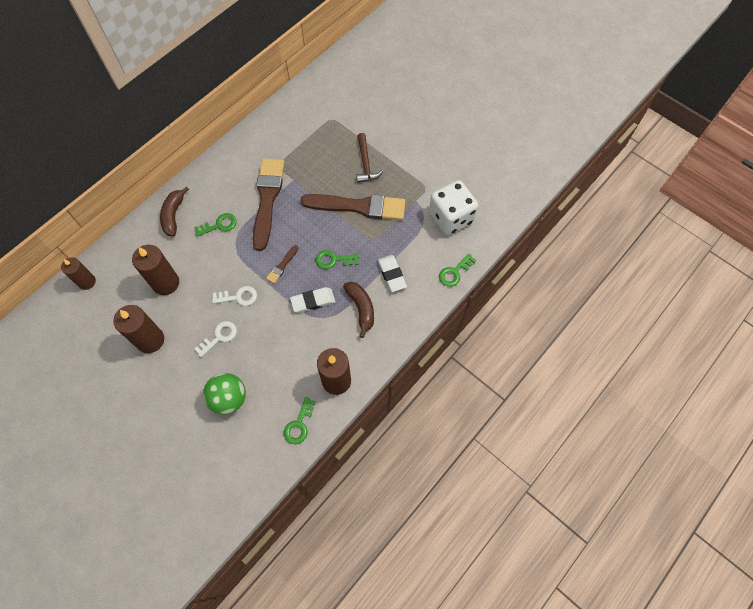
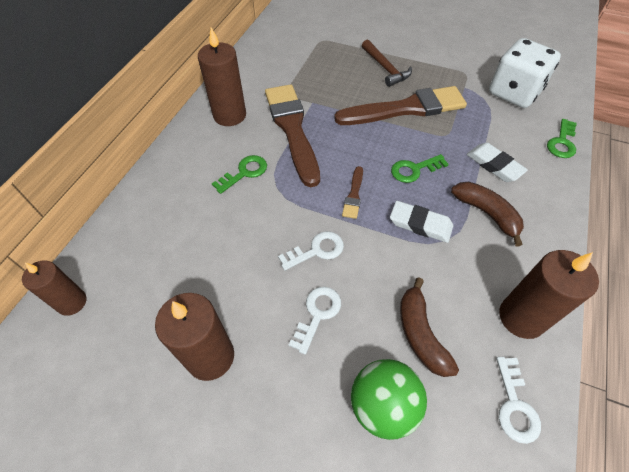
camera: 20 degrees left, 10 degrees down
(166, 283) = (200, 265): brown candle -> brown candle (230, 115)
(174, 215) = (176, 178): brown banana -> brown banana (420, 334)
(299, 424) = (514, 405): green key -> white key
(313, 301) = (420, 224): white eraser -> white eraser turned 60 degrees clockwise

